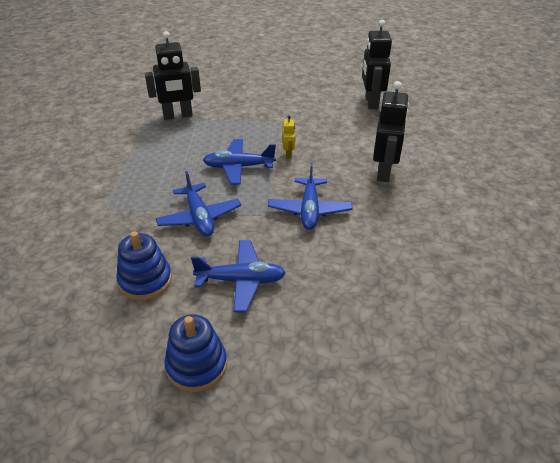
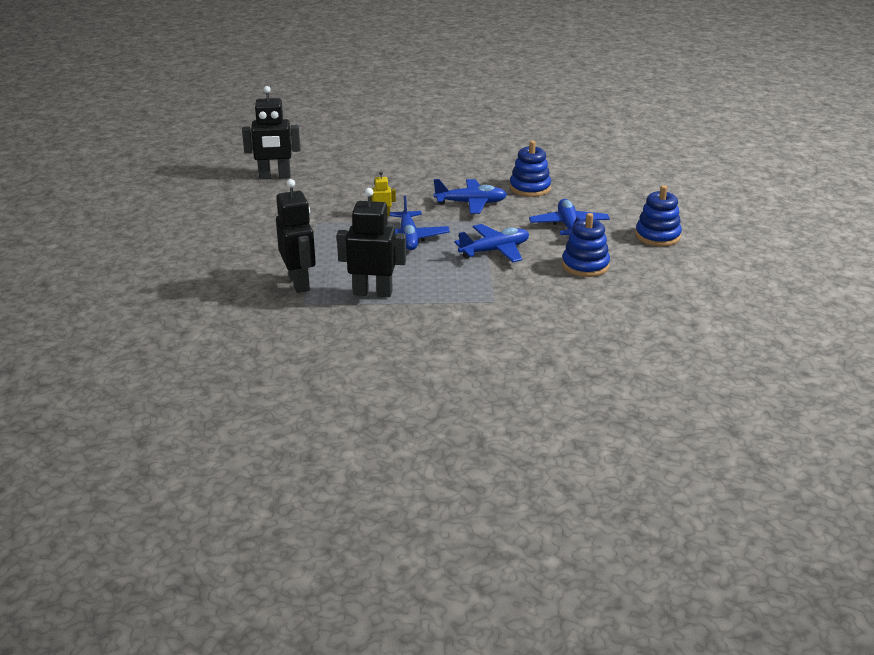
camera: 95 degrees left, 10 degrees down
(349, 260) = (530, 188): none -> blue stacking toy
(384, 172) = (407, 173): black robot -> black robot (373, 293)

